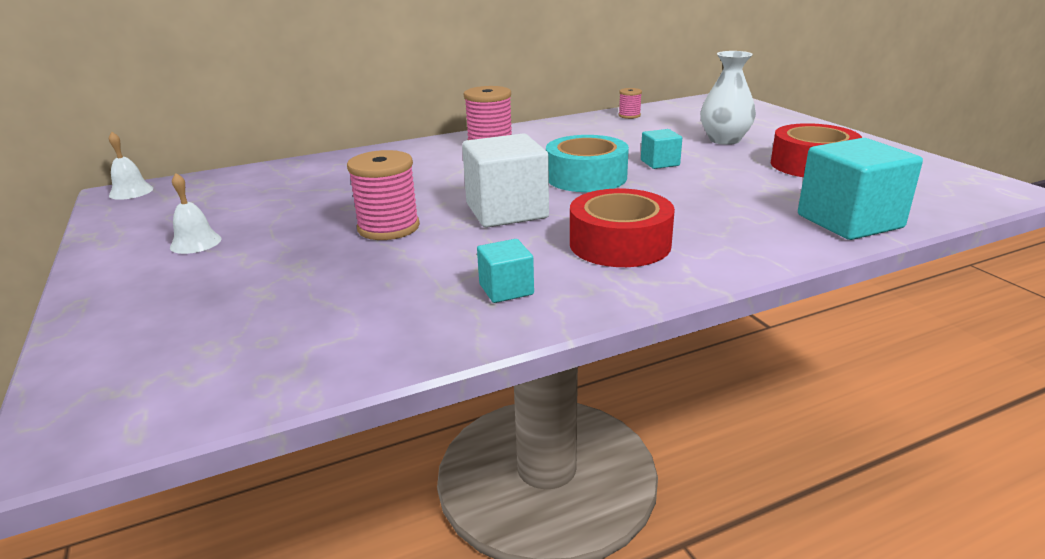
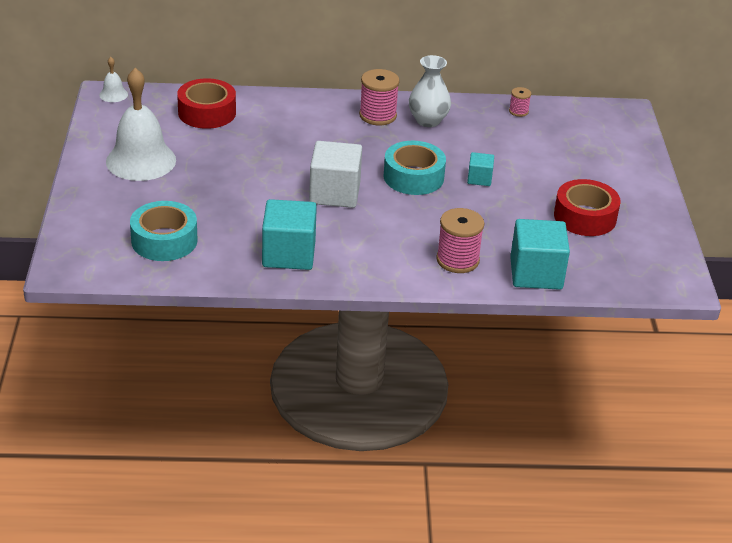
camera: 20 degrees right, 10 degrees up
(195, 243) = (141, 160): white bell -> white bell, size x2.29
(279, 328) = (164, 240): none -> turquoise tape
(388, 228) = (255, 184): pink spool -> pink spool (457, 260)
(506, 289) = (289, 254): turquoise cube -> turquoise cube, size x1.94
(620, 244) = (378, 243): red tape -> red tape (207, 112)
(724, 140) = (557, 168): white vase -> white vase (428, 120)

